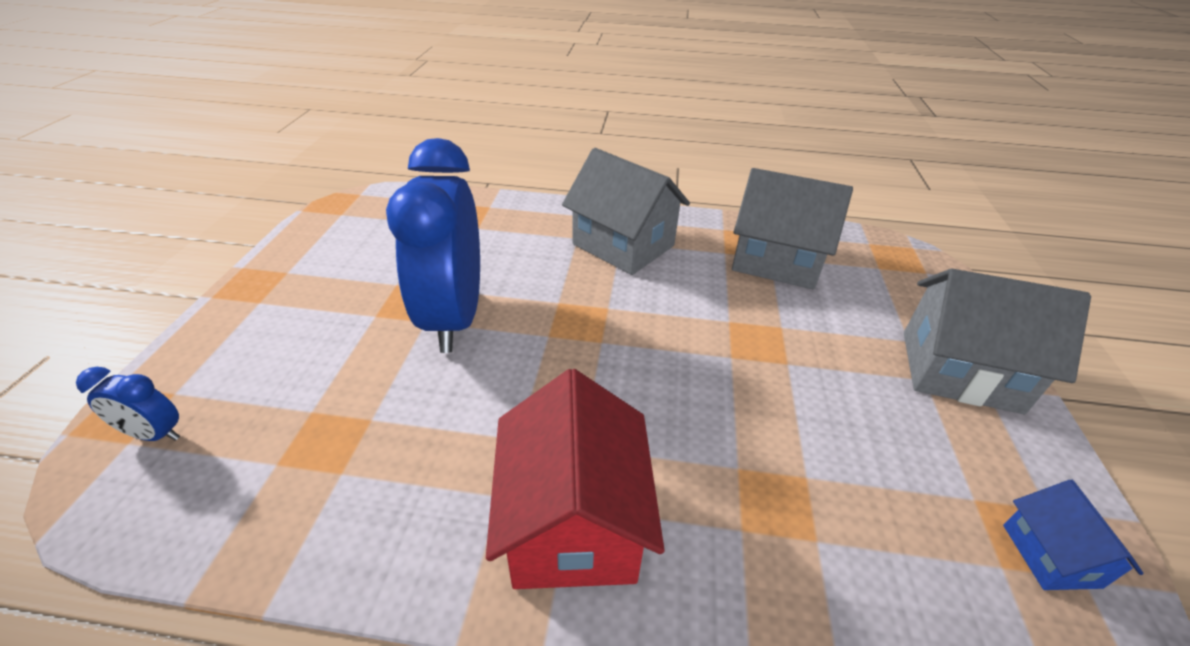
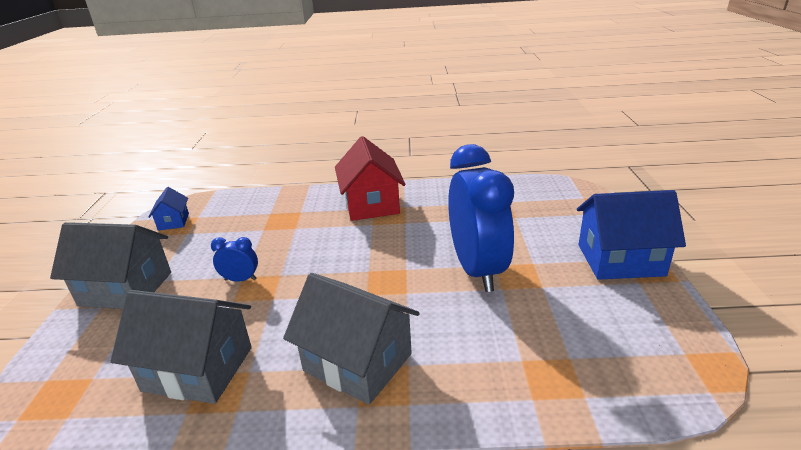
camera: 175 degrees right, 10 degrees down
(154, 434) = (576, 201): blue clock -> blue clock (240, 279)
(265, 301) = (620, 260): none -> blue house

